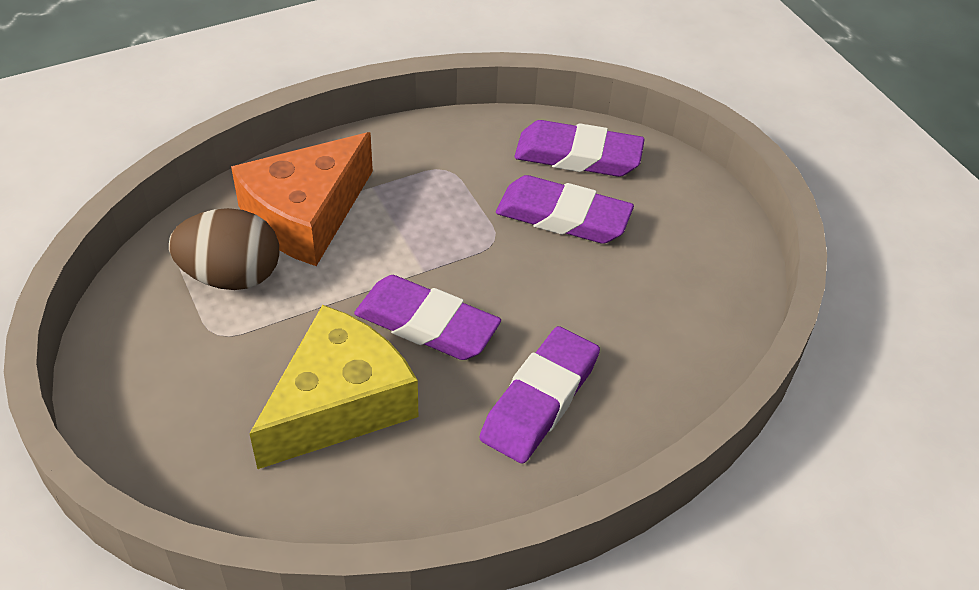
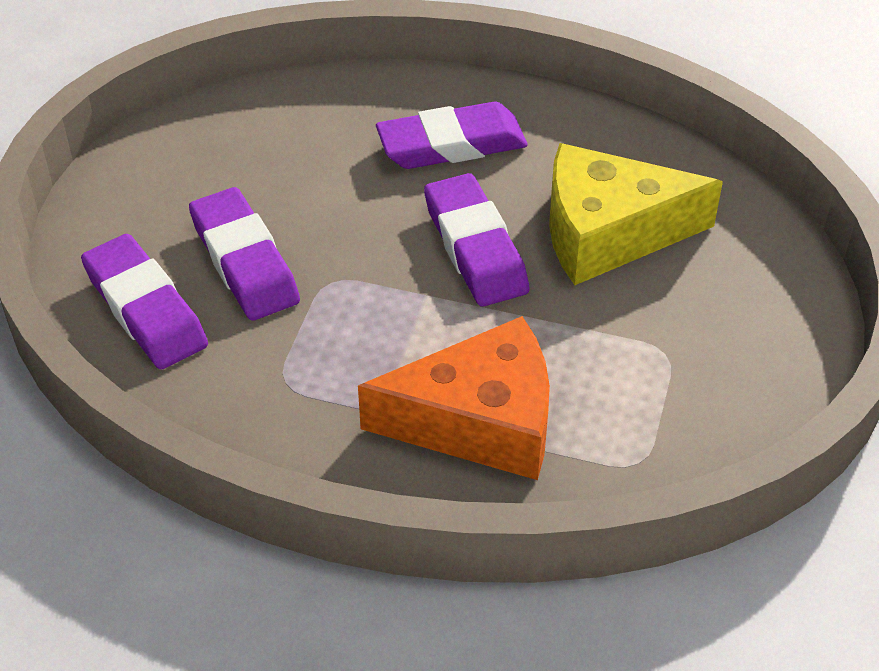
camera: 135 degrees left, 0 degrees up
(231, 276) = (608, 401): brown egg -> none

